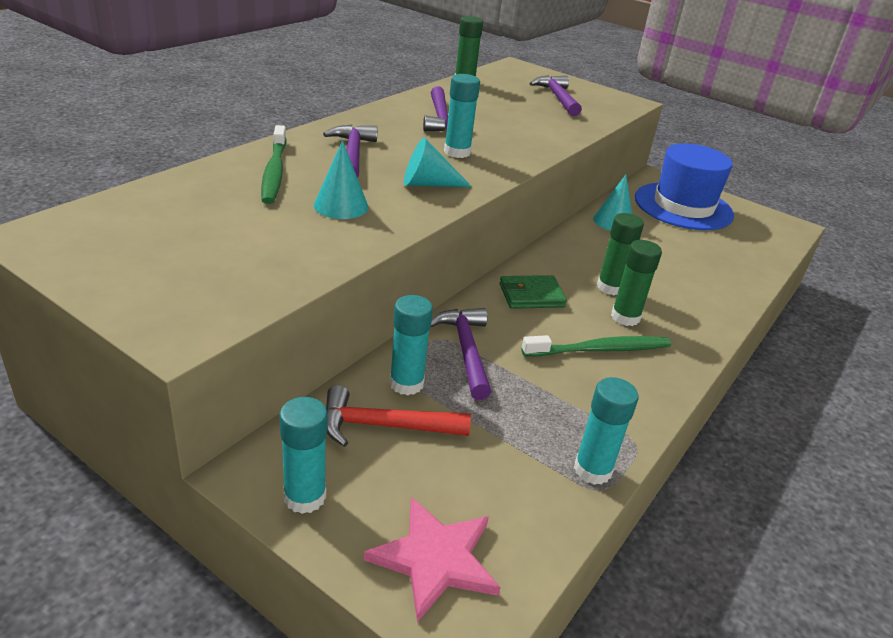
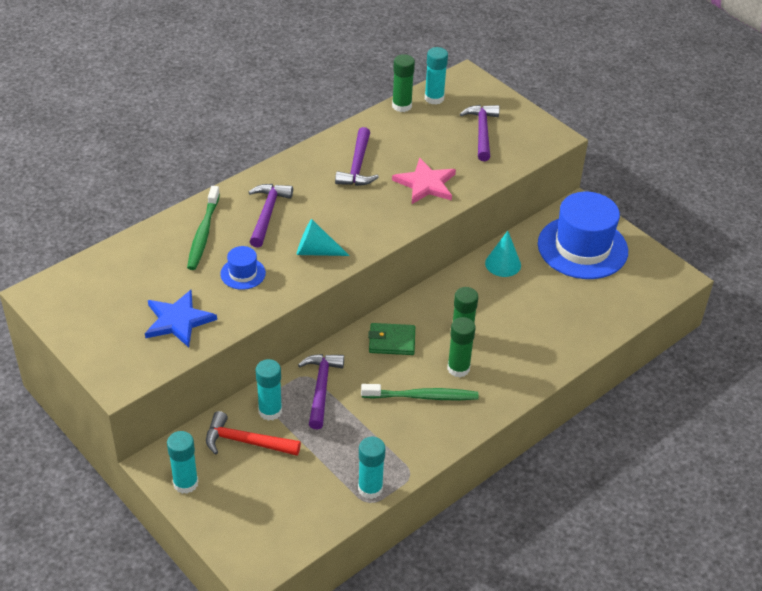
camera: 15 degrees right, 10 degrees up
(262, 255) = (178, 320): none -> blue star
(341, 206) = (243, 273): turquoise cone -> blue hat
(435, 559) = (250, 530): pink star -> pink star (425, 184)
(457, 152) = (354, 212): turquoise glue stick -> turquoise glue stick (434, 98)

